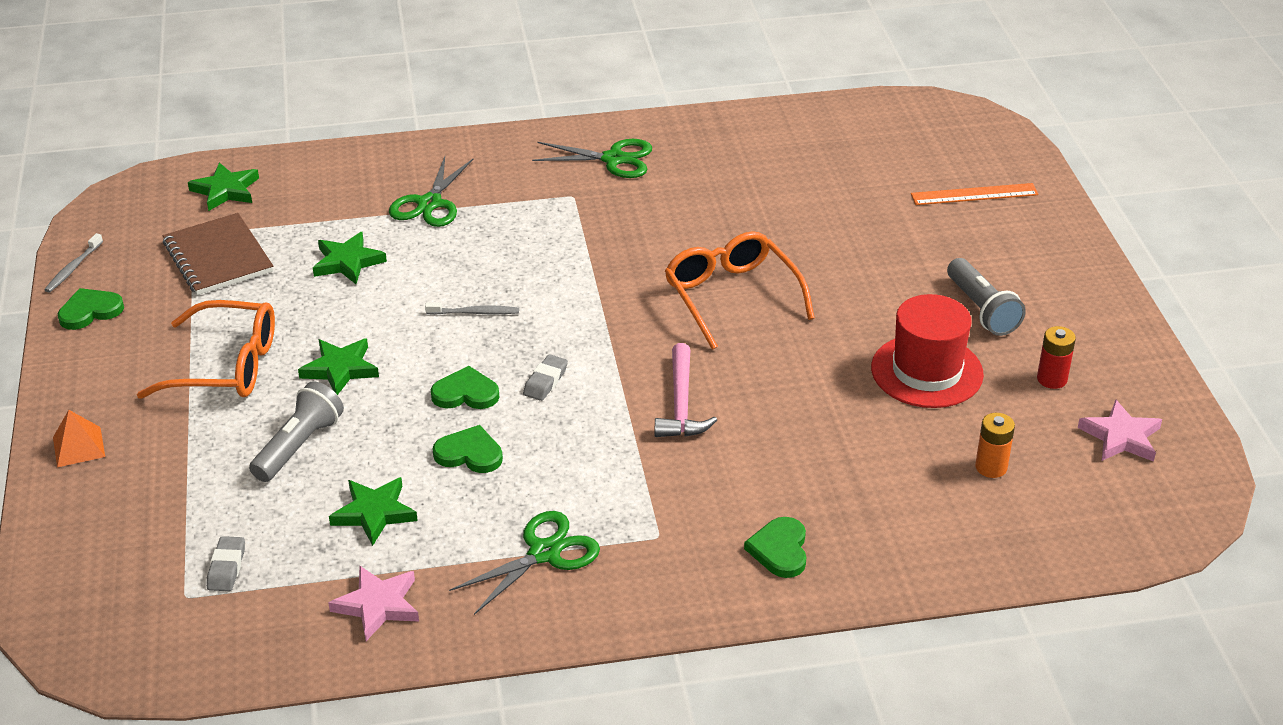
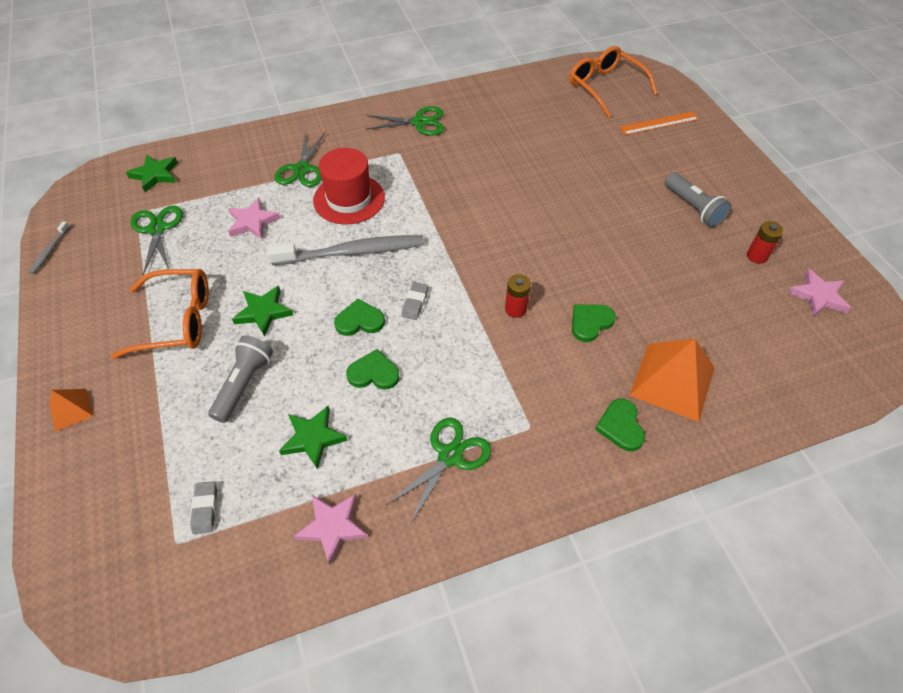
camera: 10 degrees left, 15 degrees up
(90, 311) = (66, 286): green heart -> green heart (590, 322)
(218, 257) = (157, 229): brown notebook -> green scissors
(348, 262) = (253, 222): green star -> pink star
(474, 312) = (351, 252): grey toothbrush -> grey toothbrush, size x2.30
(681, 404) = (515, 309): pink hammer -> red battery
(732, 297) = (526, 218): orange glasses -> orange glasses (605, 87)
(869, 509) = (672, 381): none -> orange pyramid
(927, 371) = (673, 260): red hat -> red hat (349, 199)
(991, 467) = (742, 333): orange battery -> none

